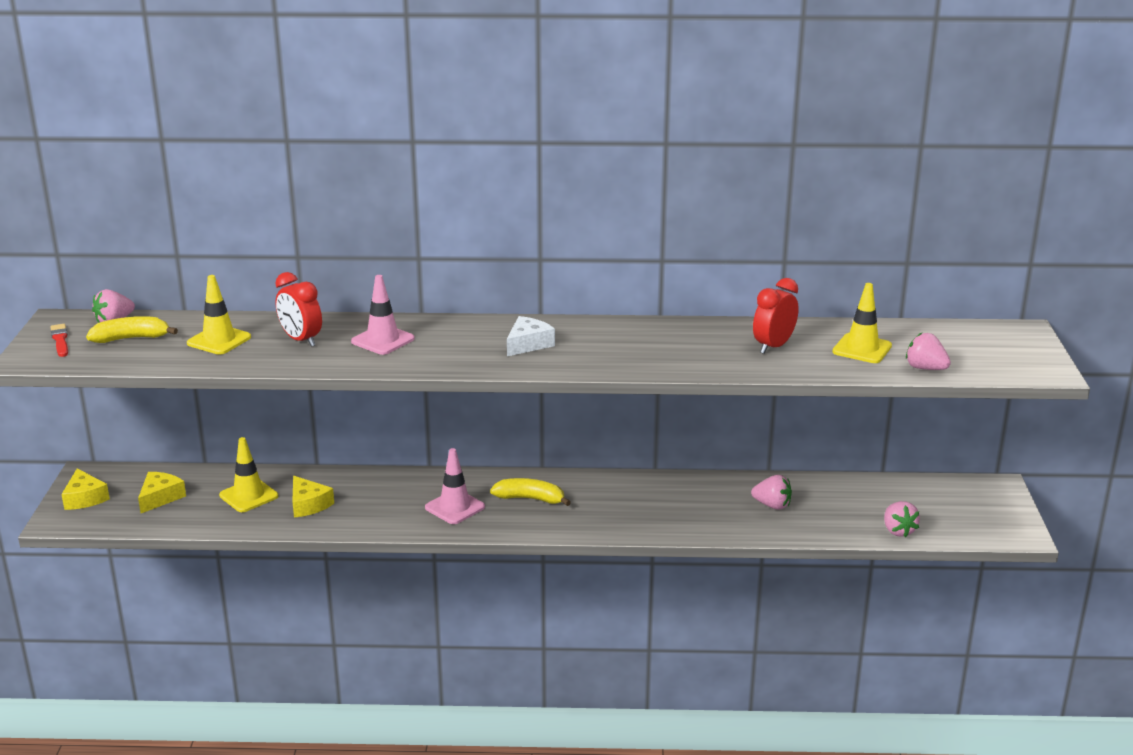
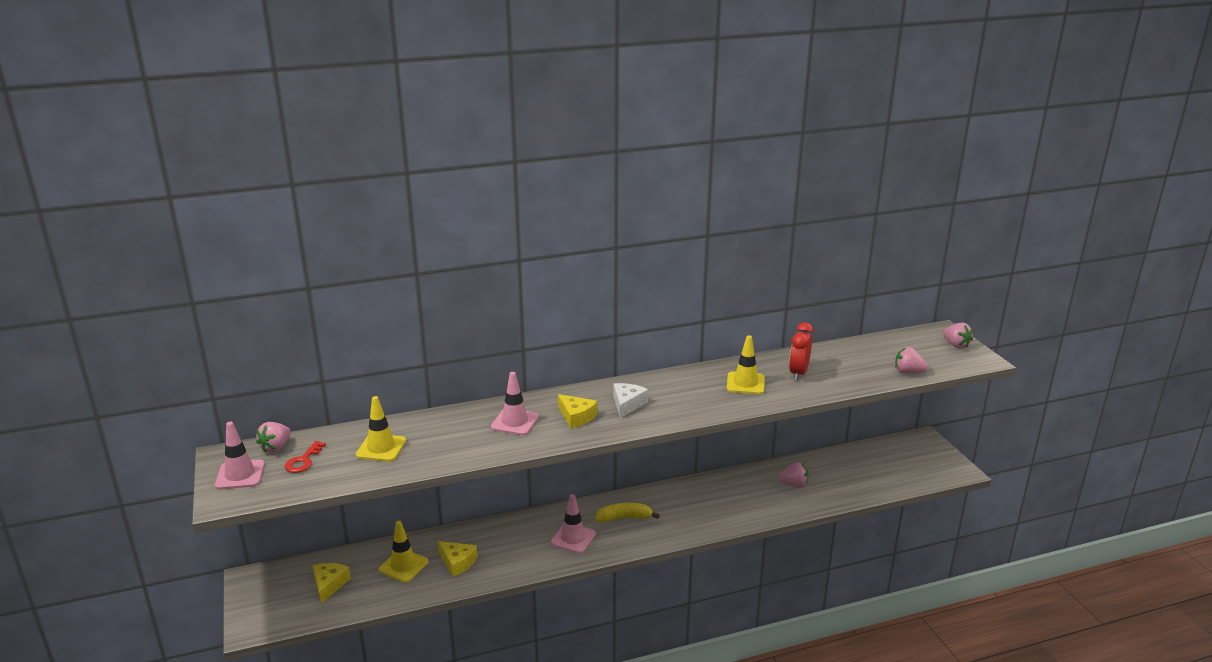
camera: 20 degrees left, 0 degrees up
(60, 340) = (240, 475): red brush -> pink traffic cone
(85, 498) = (262, 601): yellow cheese -> yellow cheese (576, 417)
(131, 338) = (303, 461): yellow banana -> red key
(301, 340) = (449, 434): red clock -> none
(862, 349) = (856, 364): yellow traffic cone -> yellow traffic cone (745, 383)
(898, 531) = (886, 486): pink strawberry -> pink strawberry (956, 345)

